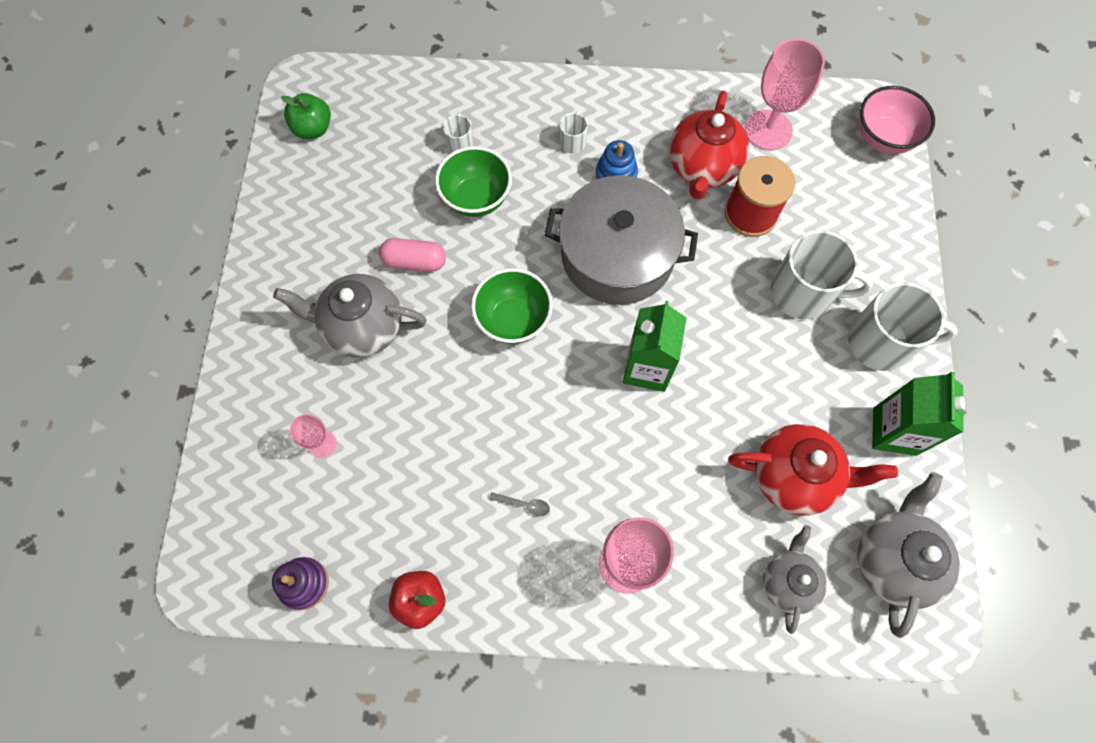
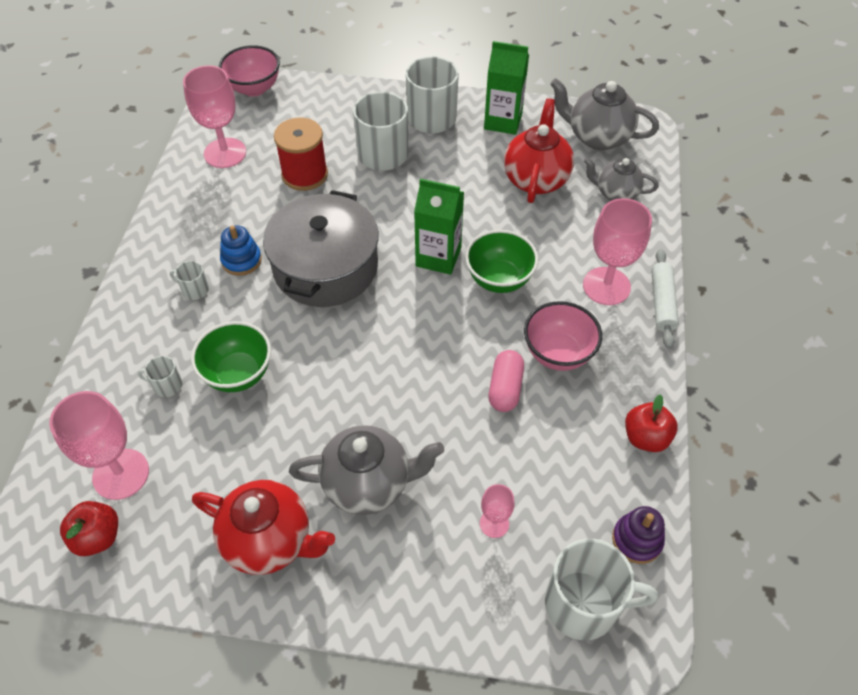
camera: 85 degrees left, 15 degrees down
(241, 528) = (583, 604): none -> white mug
(313, 128) = (98, 537): green apple -> red apple
(363, 327) = (368, 483): grey teapot -> grey teapot turned 105 degrees counterclockwise
(370, 130) = (121, 474): none -> pink goblet
(415, 261) = (300, 432): pink capsule -> pink capsule (505, 388)
(513, 320) = (379, 350): green bowl -> green bowl (499, 279)
(524, 504) = (558, 353): grey spoon -> pink bowl
(609, 632) = (662, 303): none -> white rolling pin
(702, 168) = (251, 199): red teapot -> red teapot (269, 540)

